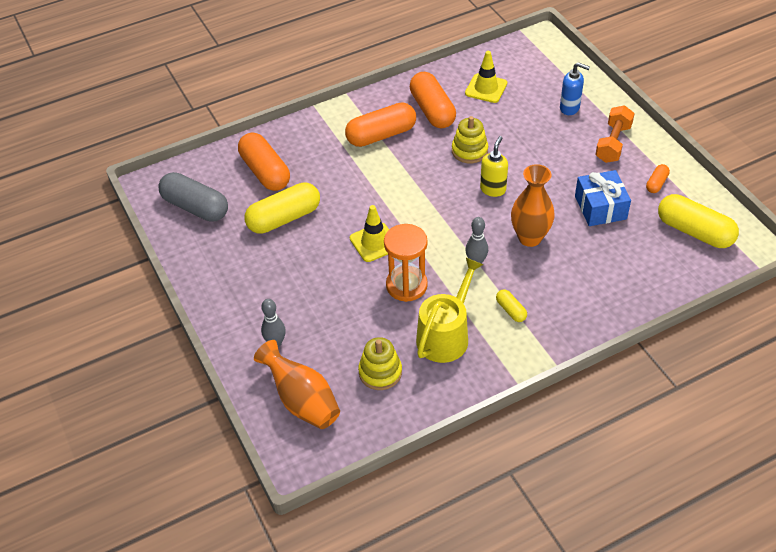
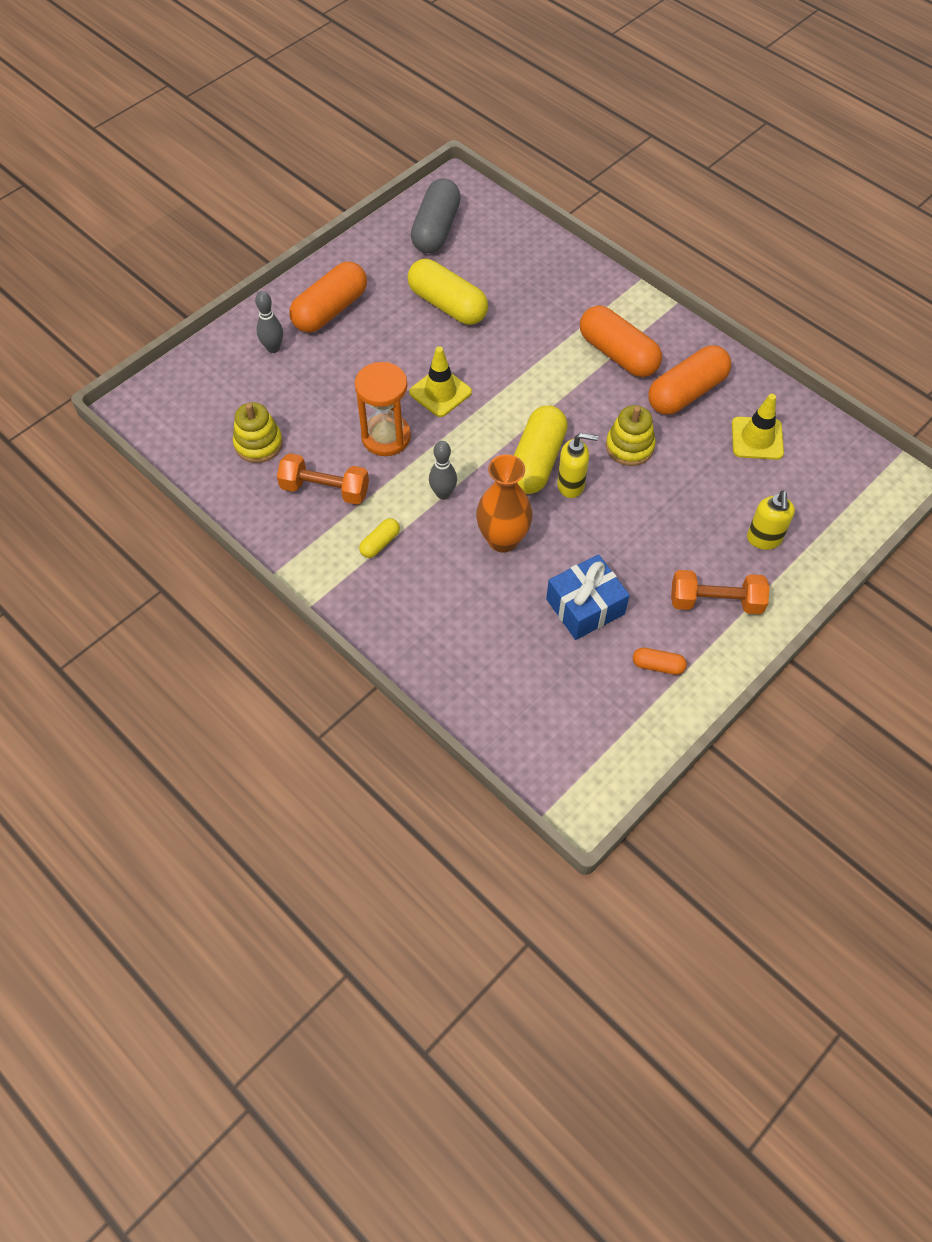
camera: 70 degrees right, 10 degrees up
(265, 172) = (511, 269): orange capsule -> orange capsule (330, 310)
(302, 400) = (206, 389): orange vase -> none
(446, 335) = (325, 489): yellow watering can -> orange dumbbell
(570, 108) = (764, 539): blue soap dispenser -> yellow soap dispenser
(694, 231) = (583, 724): yellow capsule -> yellow capsule (537, 461)

